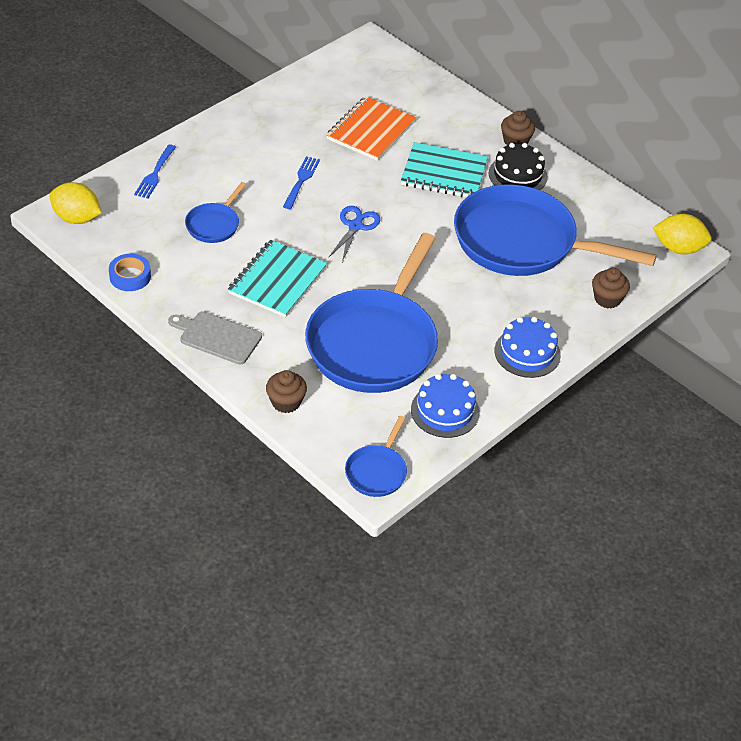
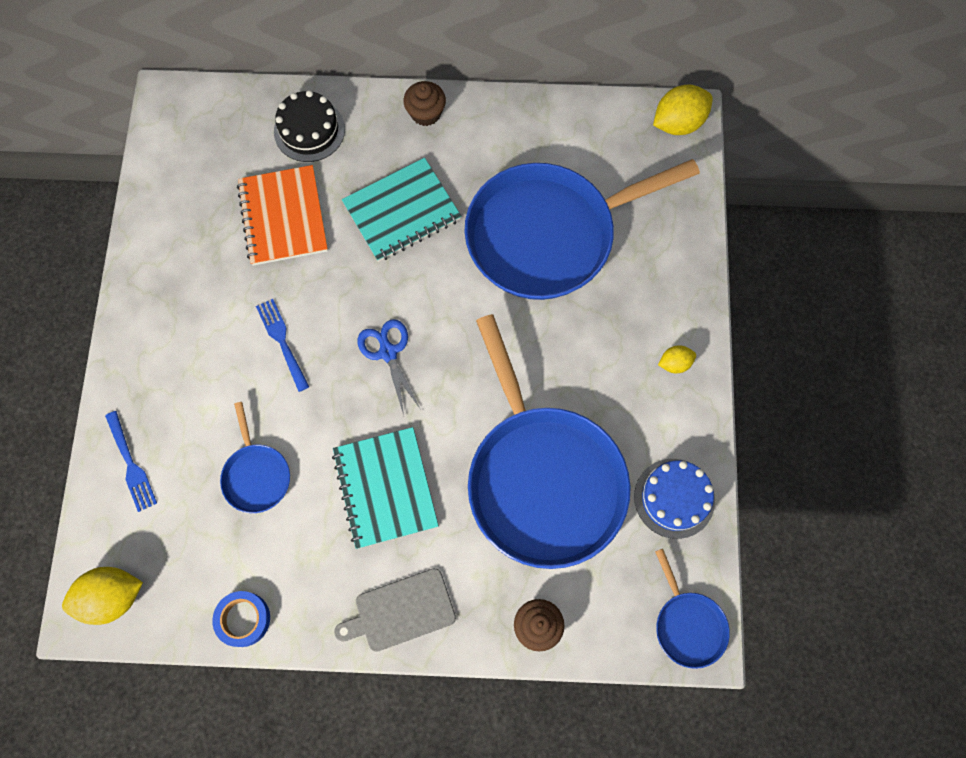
camera: 40 degrees left, 25 degrees up
(518, 175) = (467, 155): black cake -> black cake (309, 130)
(527, 352) = (674, 363): blue cake -> yellow lemon
(607, 299) = (678, 237): brown cupcake -> none

